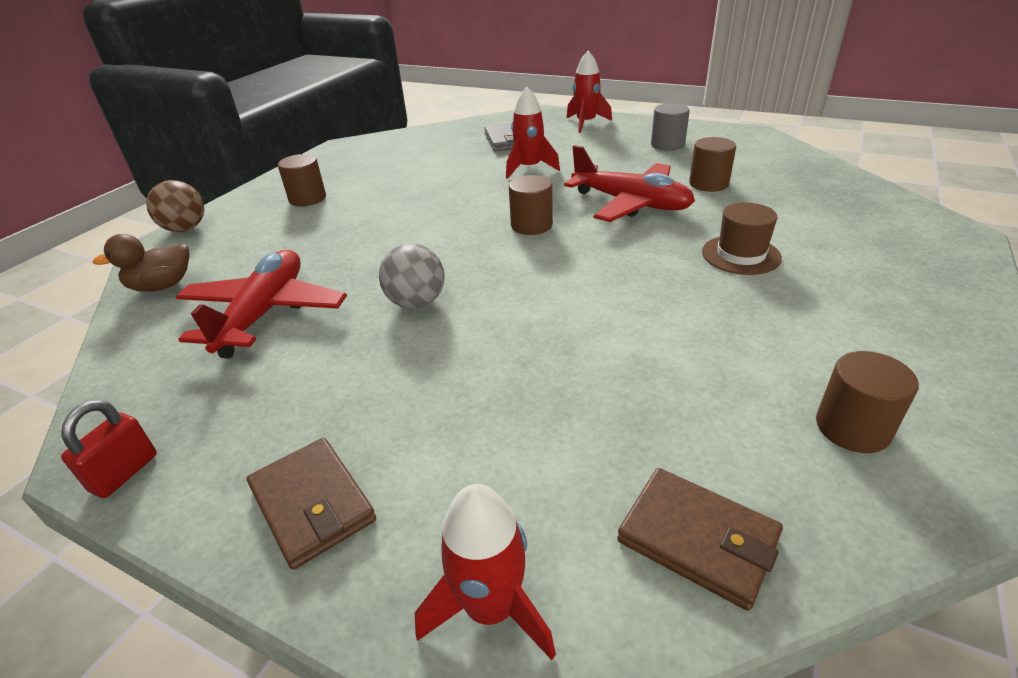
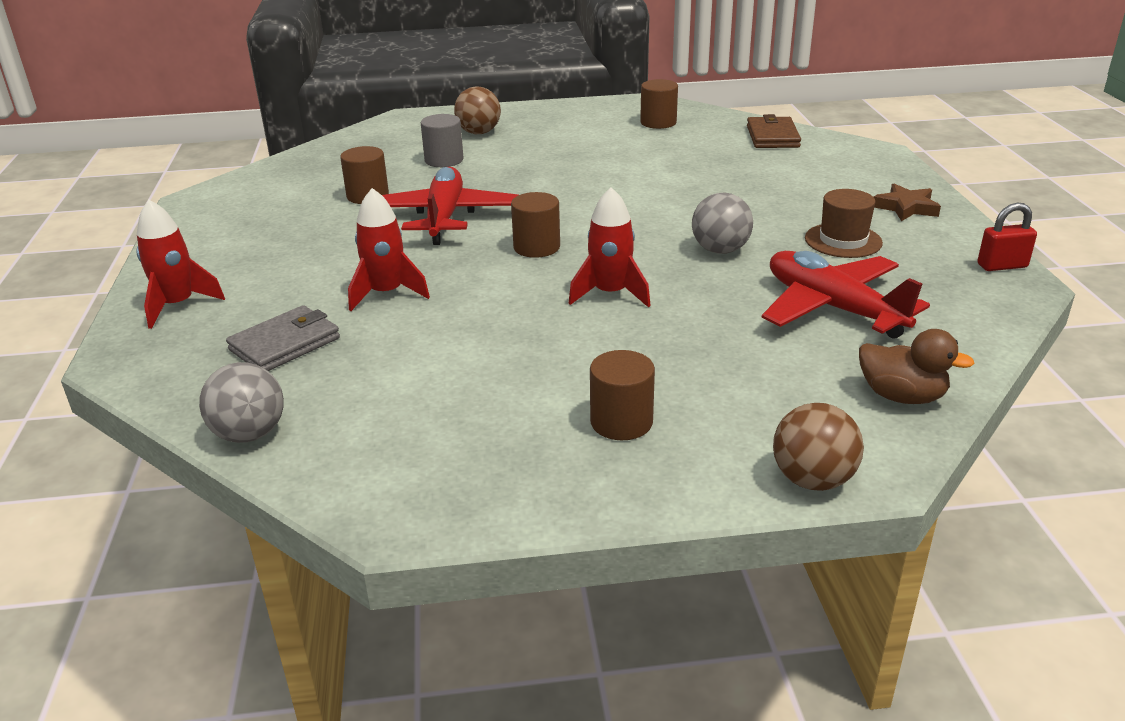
camera: 125 degrees left, 5 degrees down
(264, 313) = (832, 308): red plane -> red plane turned 75 degrees clockwise
(312, 504) = (906, 207): brown wallet -> brown star
(439, 129) = (249, 434): none -> grey ball
(491, 608) = (868, 159): red rocket -> red rocket (610, 294)
(667, 144) = (255, 234): grey cylinder -> grey cylinder (444, 160)
(741, 255) = (504, 165): brown hat -> brown hat (843, 240)
(870, 264) = (479, 133): none -> brown ball

